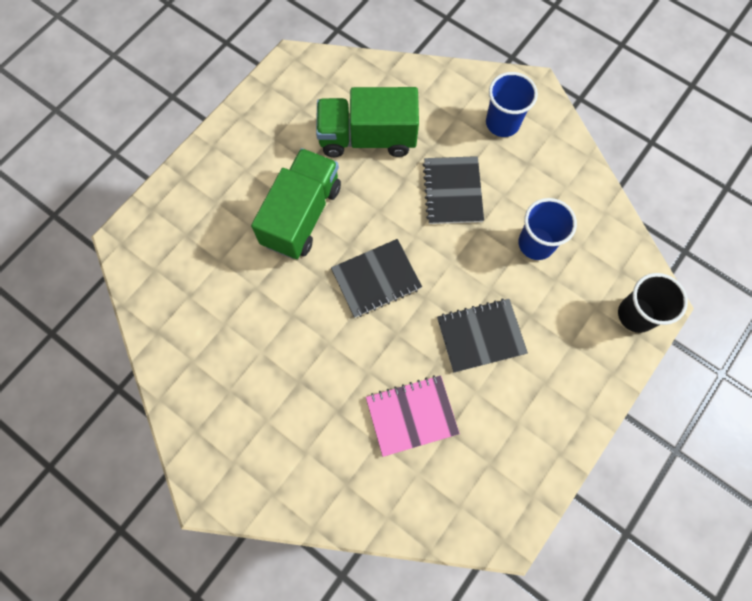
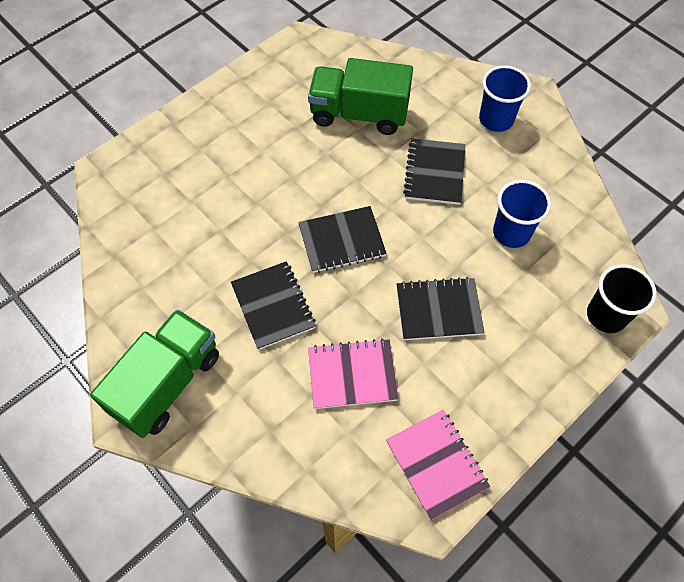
camera: 10 degrees right, 10 degrees down
(301, 215) = (280, 172): green truck -> green truck (167, 383)
(323, 359) = (273, 306): none -> black notebook
(504, 489) = (436, 464): none -> pink notebook

